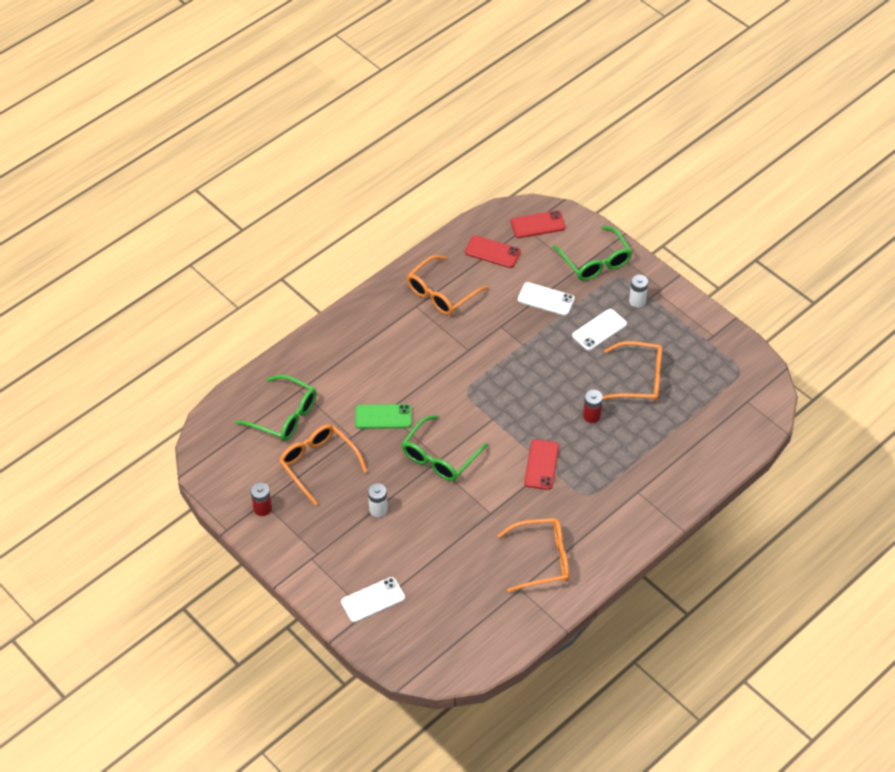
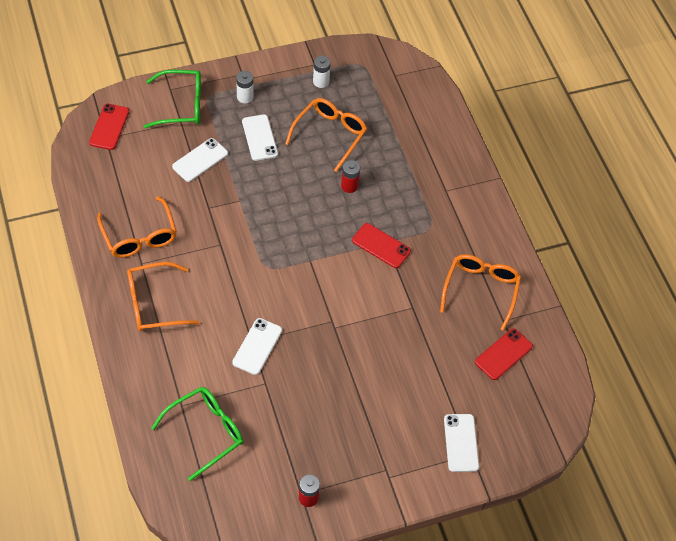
camera: 70 degrees left, 5 degrees up
(318, 464) = (282, 425): orange glasses -> orange glasses (154, 304)
(378, 509) = (362, 396): white battery -> white battery (321, 81)
(383, 417) = (257, 346): green phone -> white phone
(440, 457) = (329, 320): green glasses -> none
(492, 252) = (117, 175): red phone -> red phone (503, 354)

